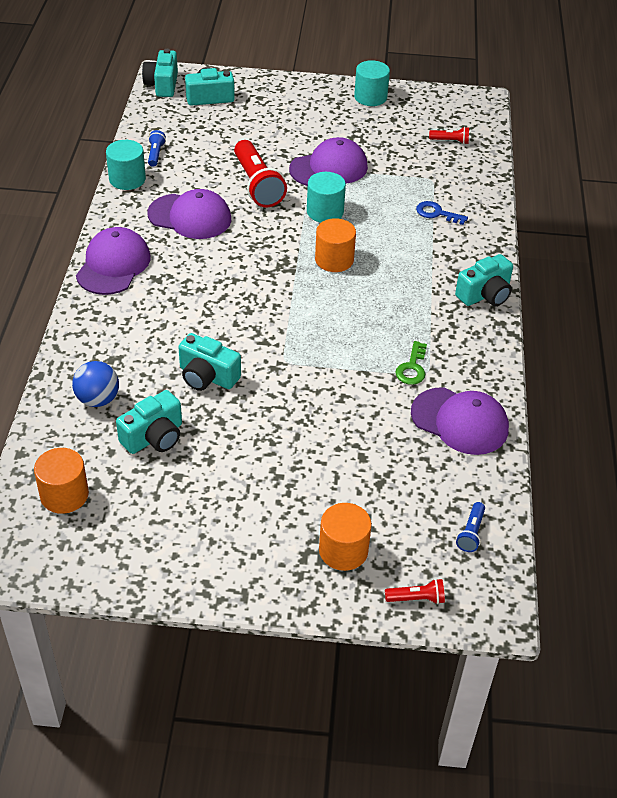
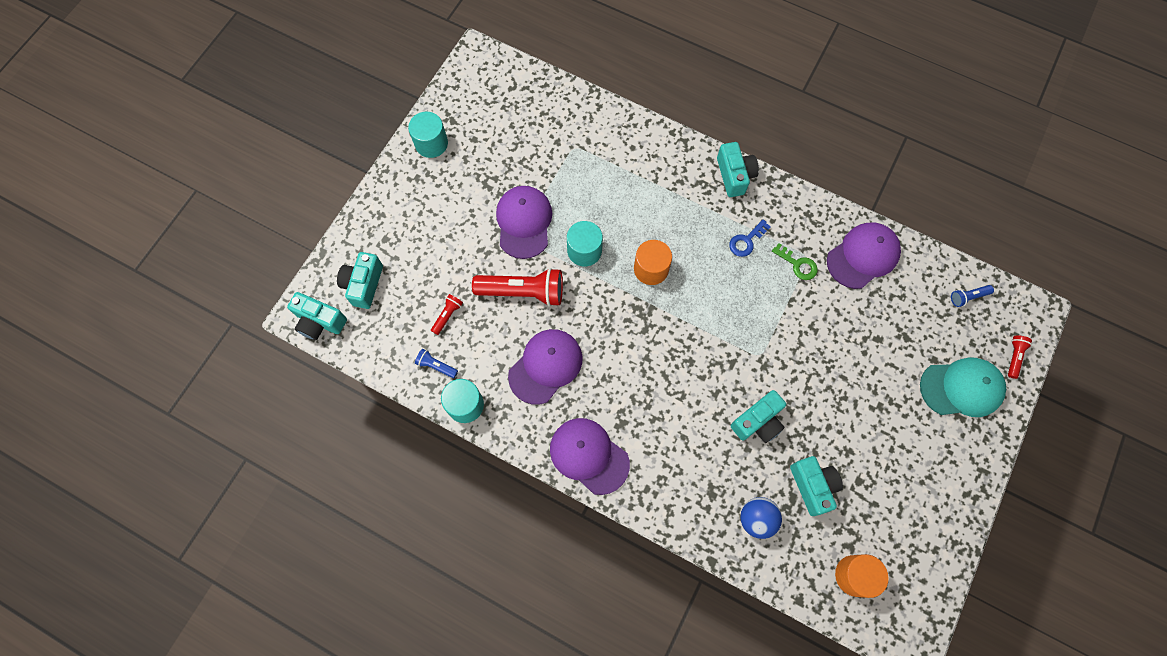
camera: 65 degrees left, 25 degrees up
(343, 550) = (961, 388): orange cylinder -> turquoise cap
(437, 213) = (622, 164): blue key -> blue key (746, 241)
(450, 141) = (527, 108): red flashlight -> red flashlight (447, 315)
(471, 533) = (968, 297): blue flashlight -> blue flashlight turned 120 degrees clockwise

